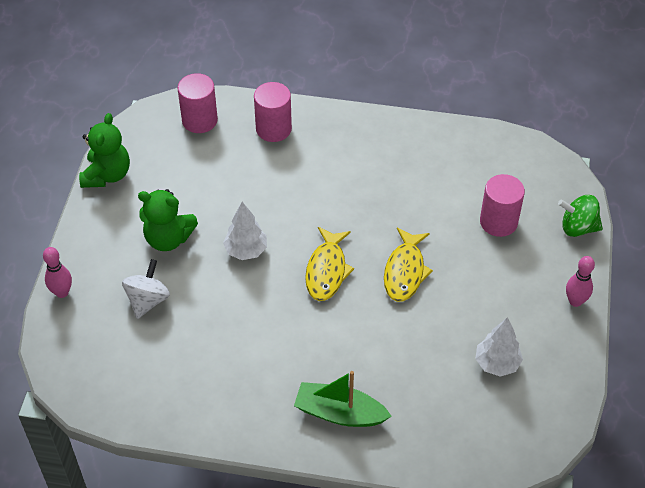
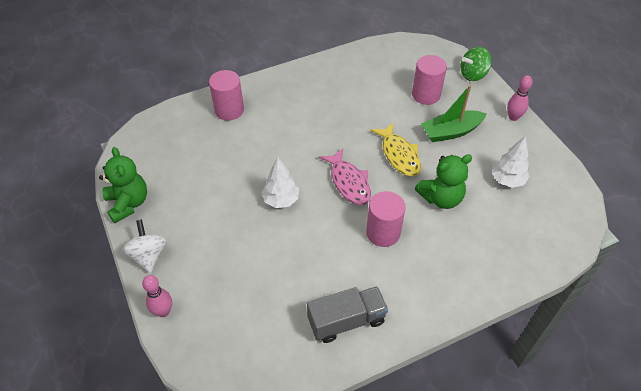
camera: 35 degrees left, 0 degrees up
(148, 300) = (238, 277): white spinning top -> white spinning top (148, 255)
(168, 239) = (216, 223): green teddy bear -> green teddy bear (441, 198)
(199, 120) = (169, 130): pink cylinder -> pink cylinder (383, 232)
(208, 397) = (346, 321): none -> grey truck
(327, 270) = (349, 182): yellow fish -> pink fish
(339, 413) = (445, 273): green boat -> green boat (451, 132)

